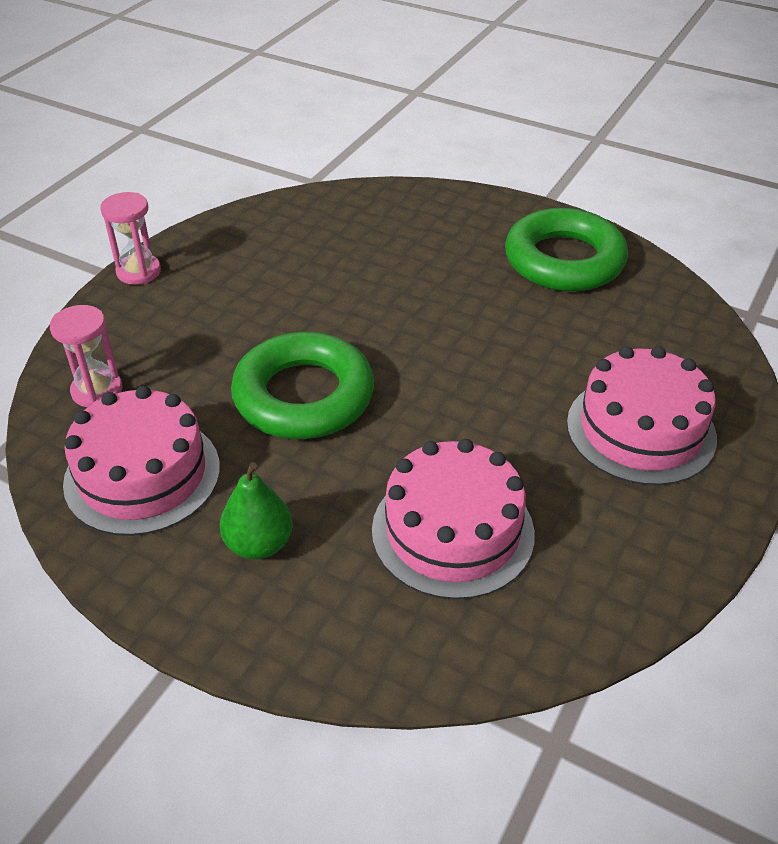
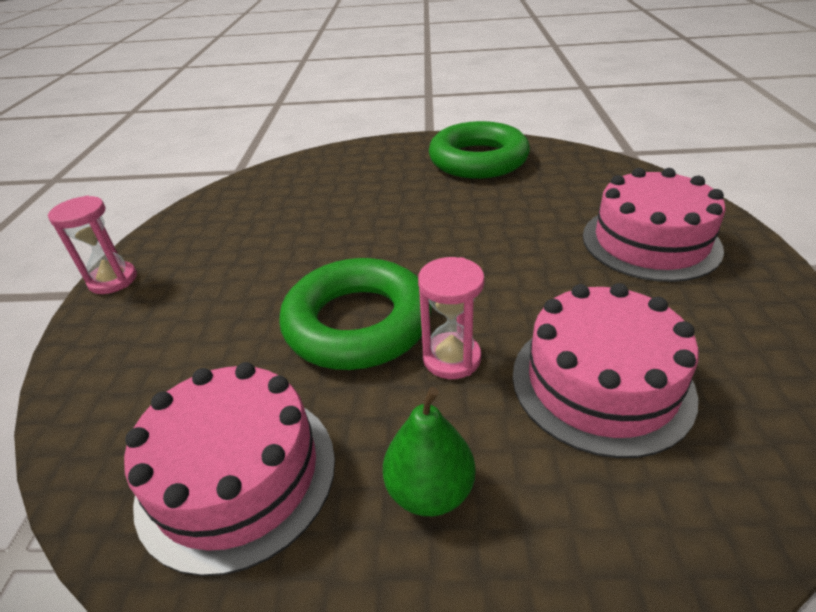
camera: 25 degrees left, 5 degrees down
(97, 391) = (126, 406): pink hourglass -> pink hourglass (451, 358)

